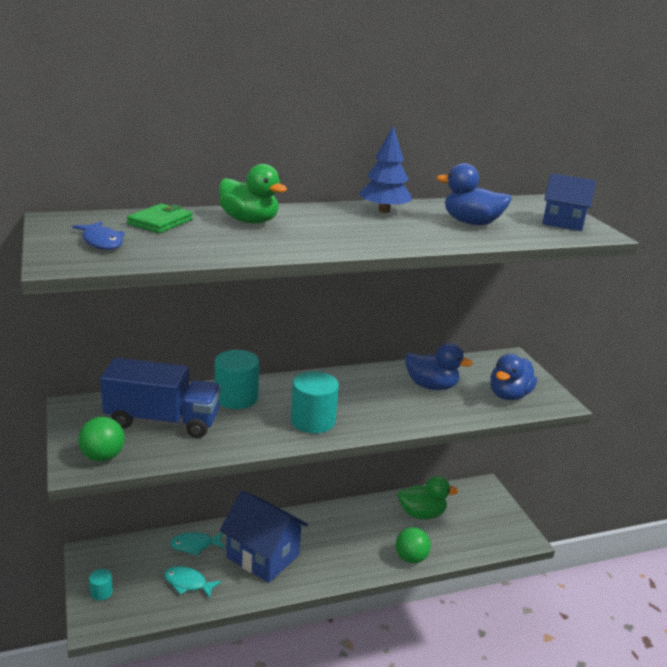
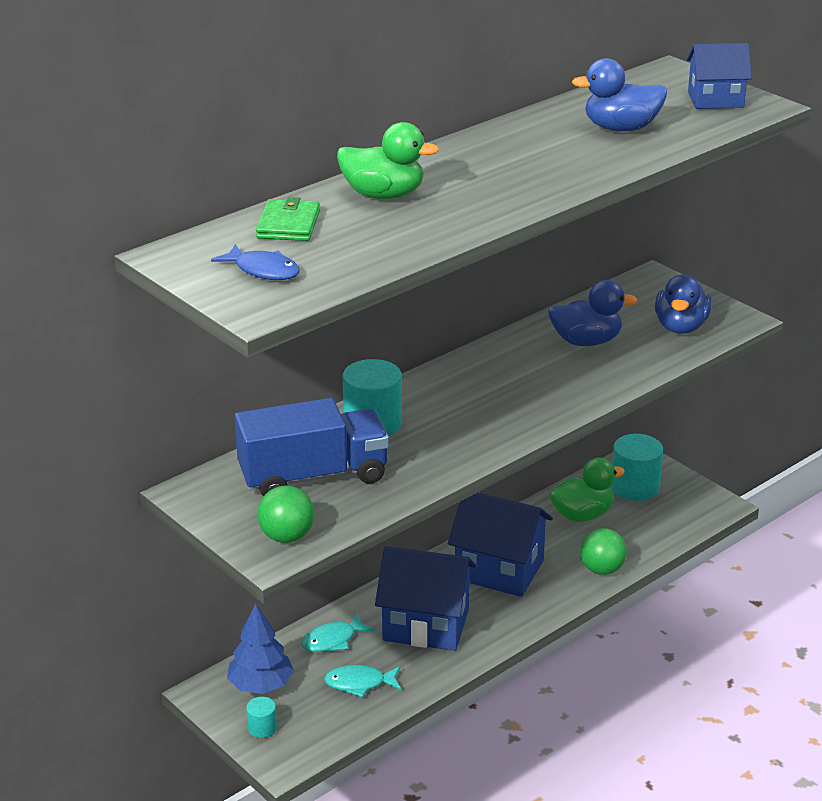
camera: 20 degrees left, 5 degrees up
(313, 421) = (486, 424): turquoise cylinder -> turquoise cylinder (635, 487)
(339, 533) = (499, 570): none -> blue house
(384, 210) = (511, 136): blue tree -> blue tree (261, 685)

